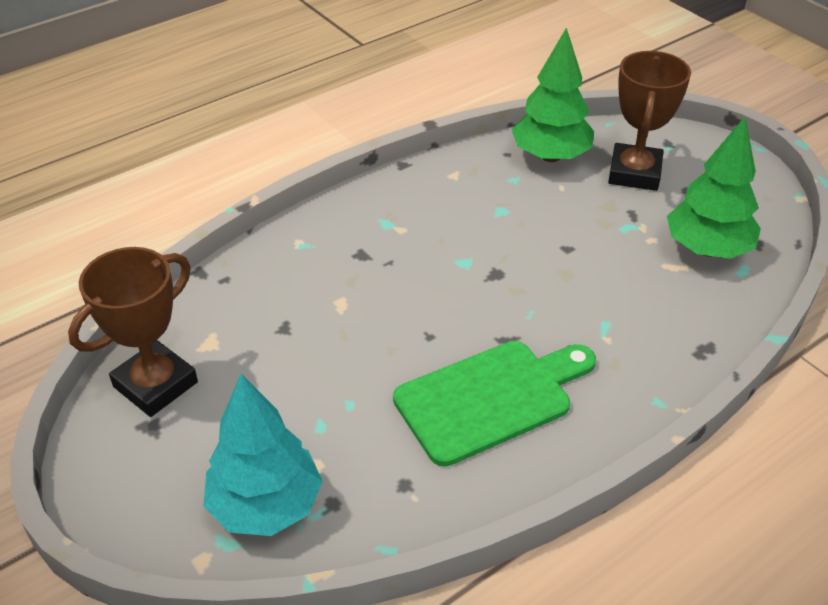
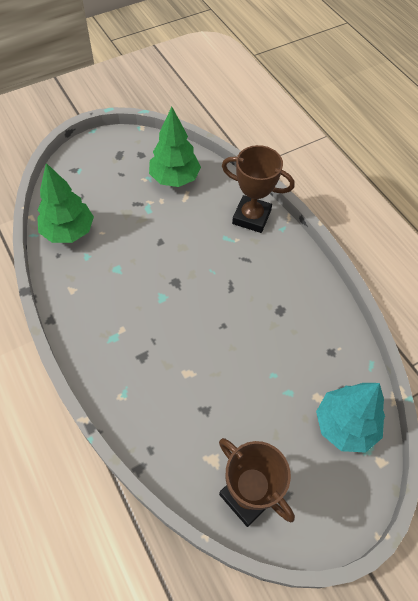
camera: 85 degrees left, 15 degrees up
(490, 398) = (275, 302): green cutting board -> none
(634, 173) = (99, 193): brown trophy -> brown trophy (251, 217)

